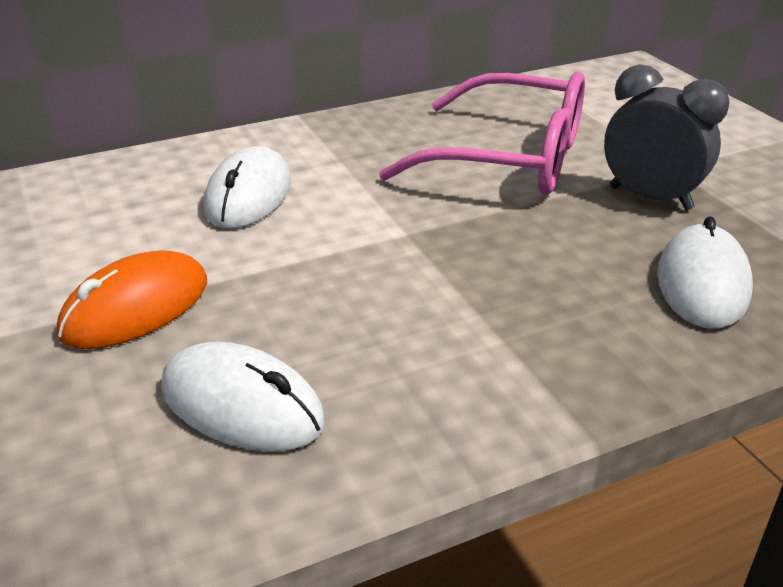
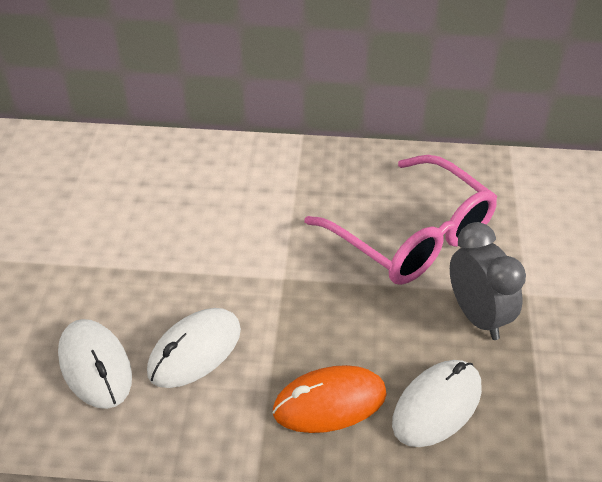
camera: 30 degrees right, 10 degrees up
(136, 308) = (89, 271): orange mouse -> orange mouse (329, 403)
(248, 195) = (213, 203): white mouse -> white mouse (195, 351)

